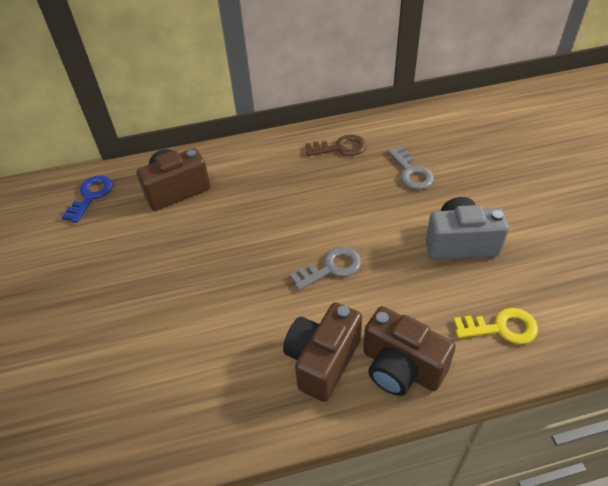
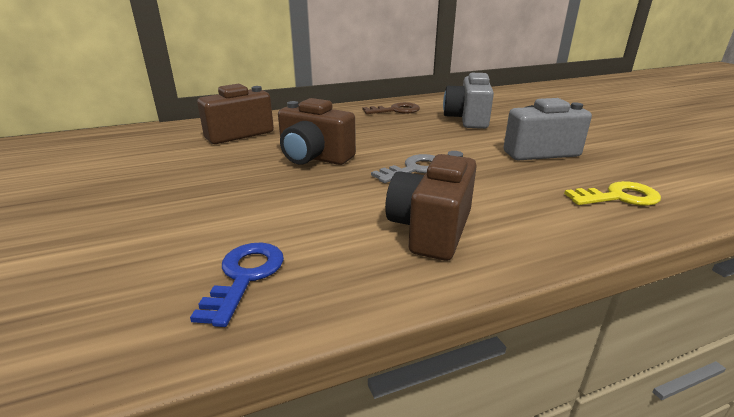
camera: 10 degrees left, 20 degrees down
(91, 196) = (143, 139): blue key -> blue key (245, 276)
(401, 367) = (527, 229): brown camera -> brown camera (314, 158)
(411, 172) = (467, 119): grey key -> grey camera

